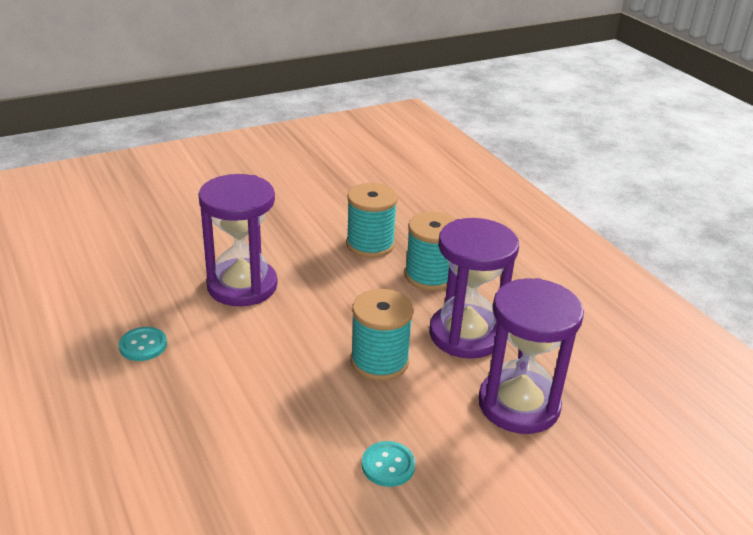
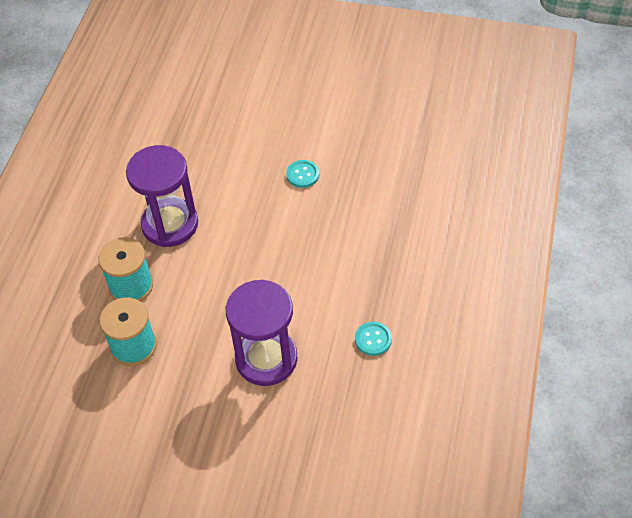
camera: 135 degrees left, 20 degrees up
(379, 361) = (241, 237): turquoise spool -> none
(518, 405) = (200, 165): purple hourglass -> none

